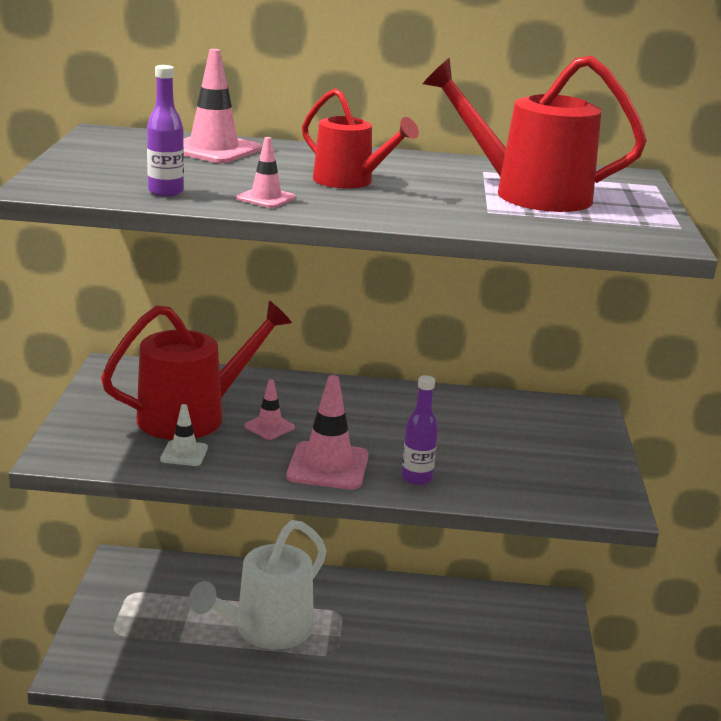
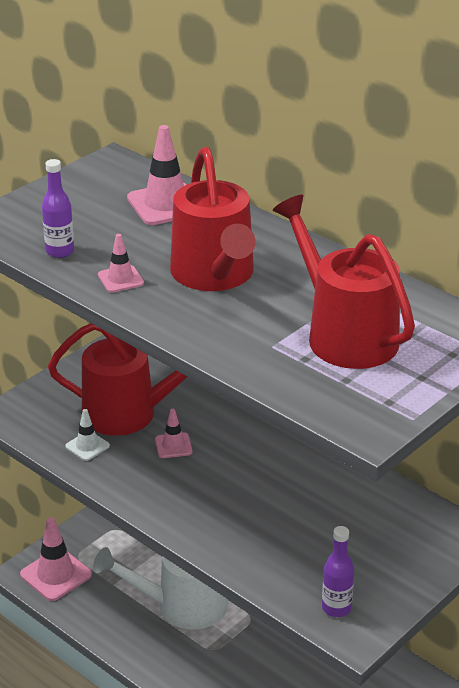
camera: 40 degrees right, 10 degrees up
(328, 466) = (174, 500): pink traffic cone -> pink traffic cone (56, 575)
(350, 182) = (215, 276): red watering can -> red watering can, size x1.60
(416, 478) = (228, 539): purple bottle -> purple bottle (336, 608)

